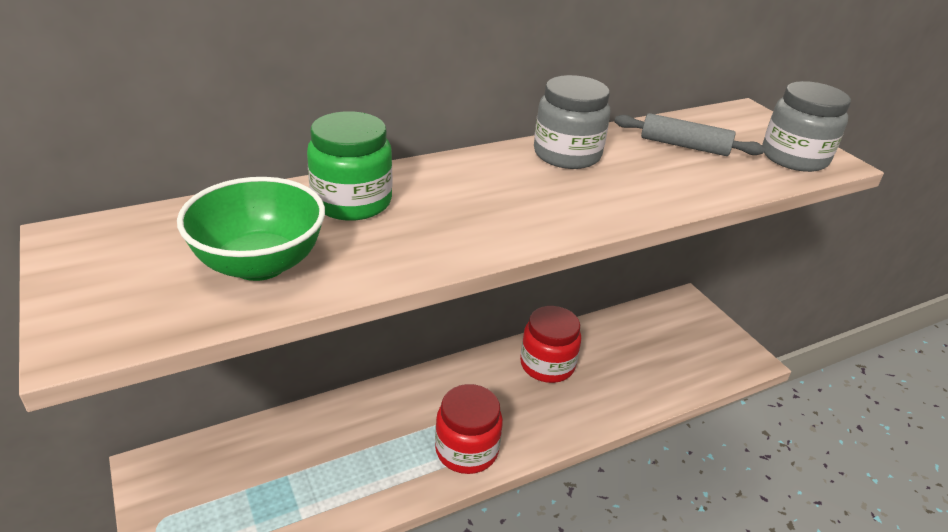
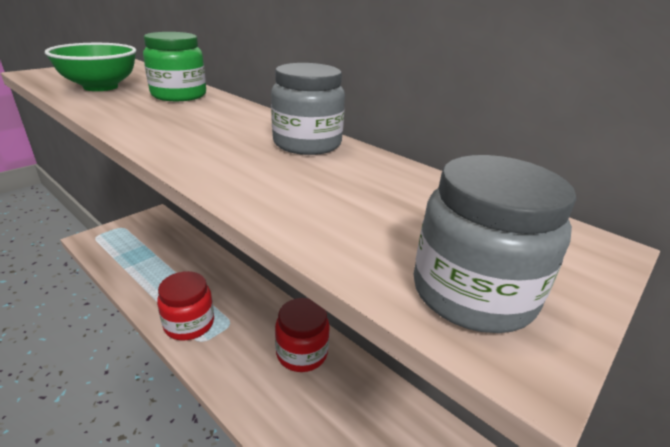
camera: 70 degrees right, 5 degrees down
(684, 146) = (397, 198): grey rolling pin -> none

